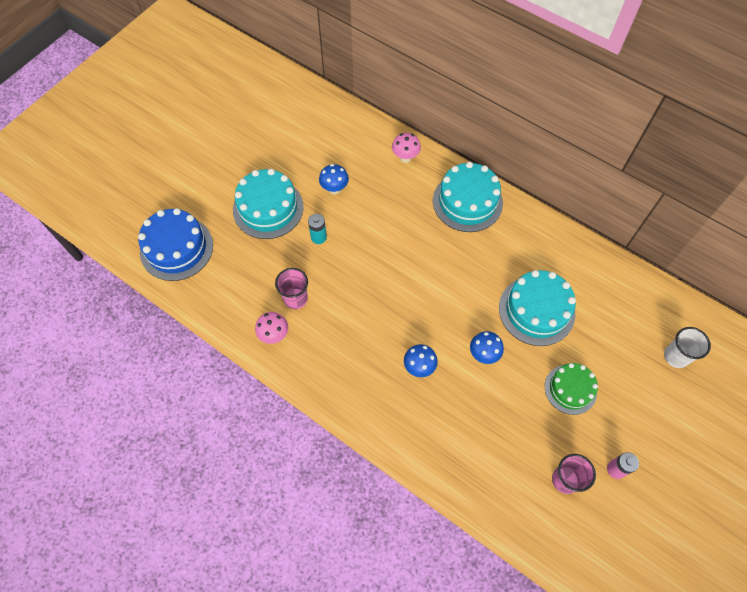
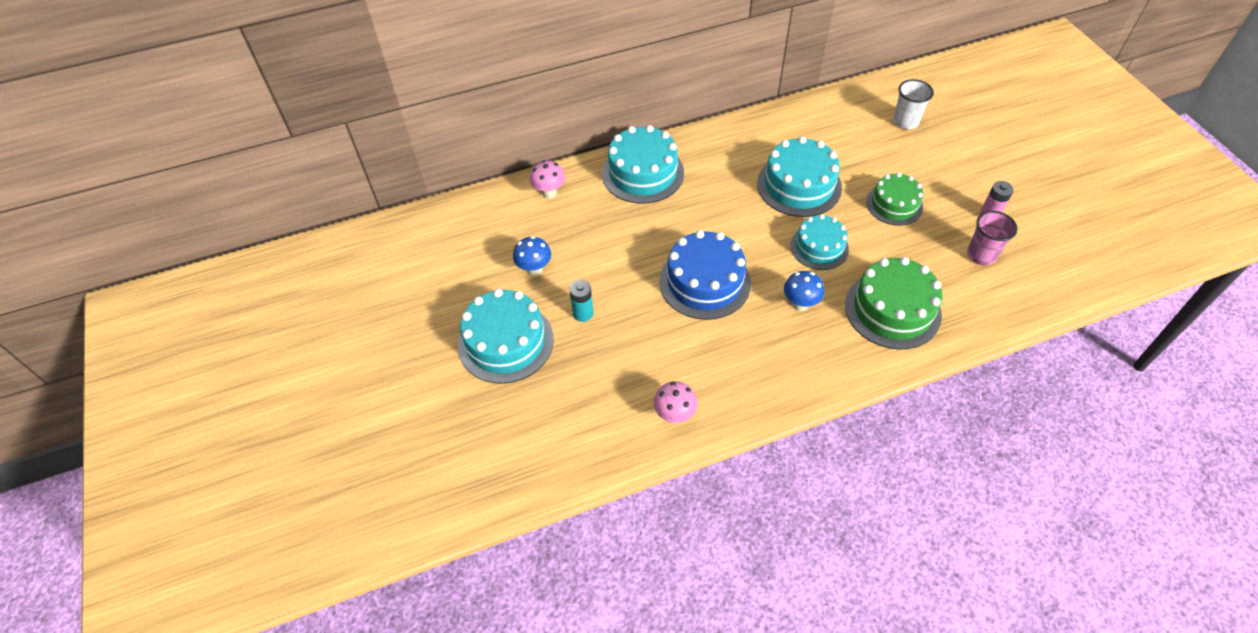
camera: 55 degrees left, 10 degrees down
(176, 248) = (480, 463): blue cake -> blue cake (705, 282)
(295, 298) = (643, 372): pink cup -> none
(459, 435) = (892, 309): none -> green cake
(483, 354) = (819, 247): blue mushroom -> turquoise cake

